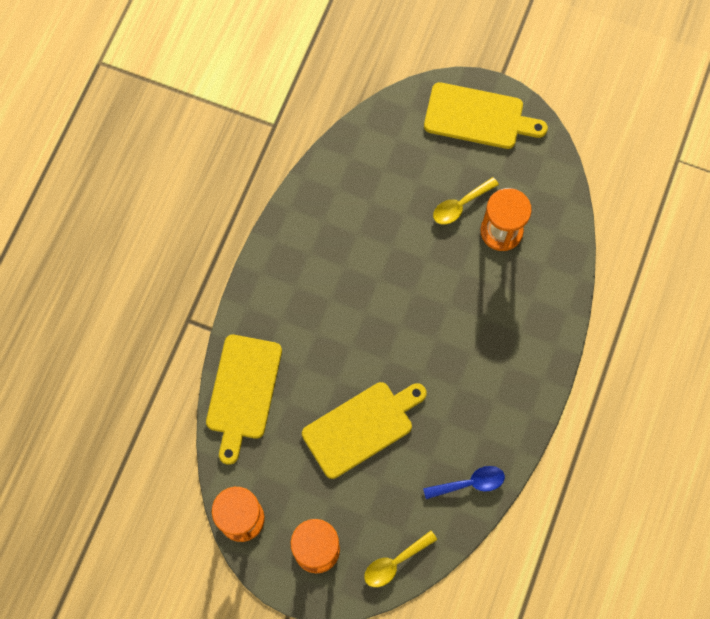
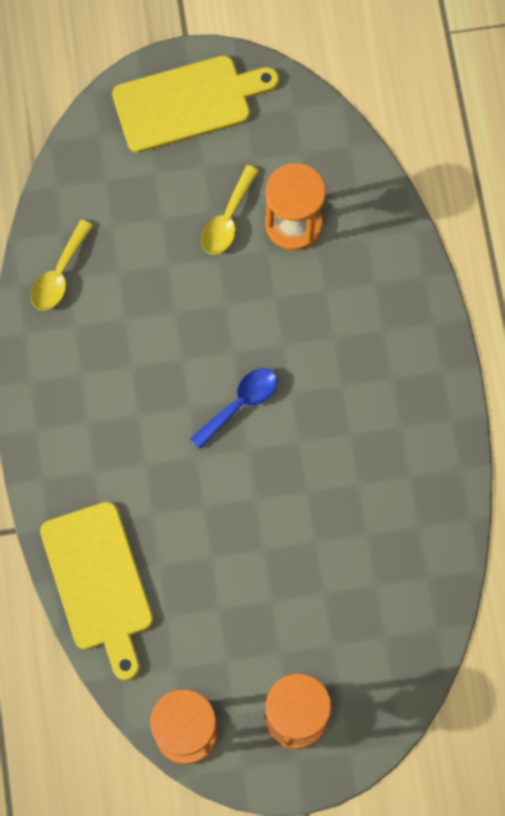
camera: 30 degrees left, 0 degrees up
(361, 427) = (264, 544): yellow cutting board -> none
(395, 562) = (395, 679): yellow spoon -> yellow spoon (59, 274)
(469, 483) = (427, 538): blue spoon -> blue spoon (240, 404)

